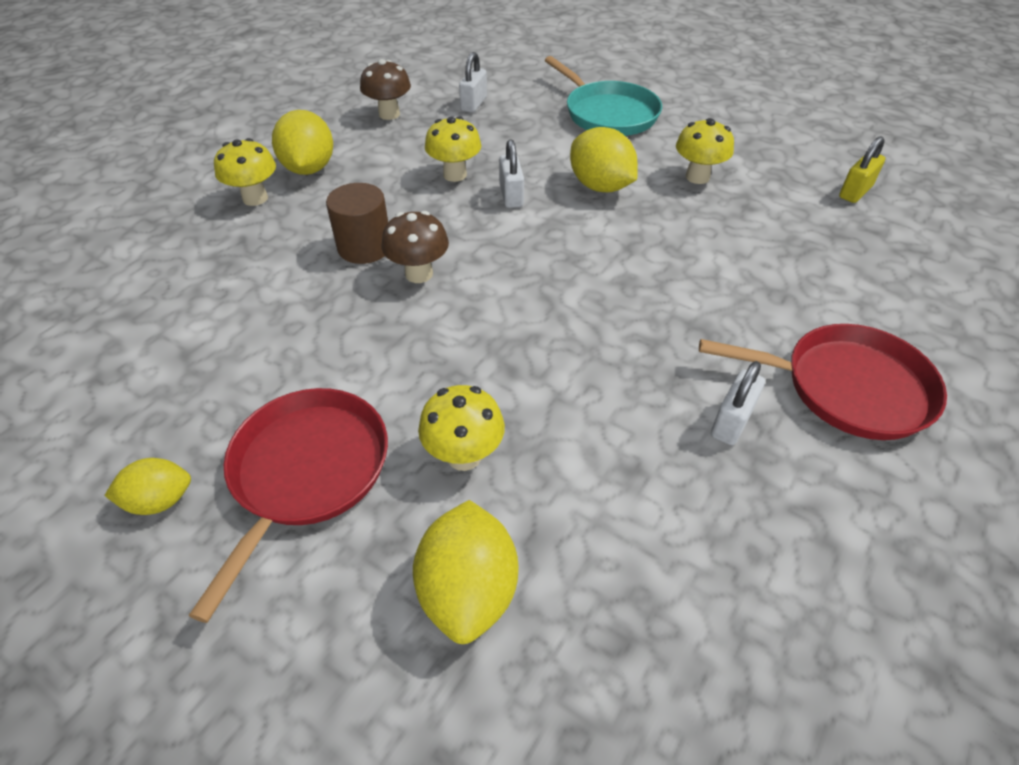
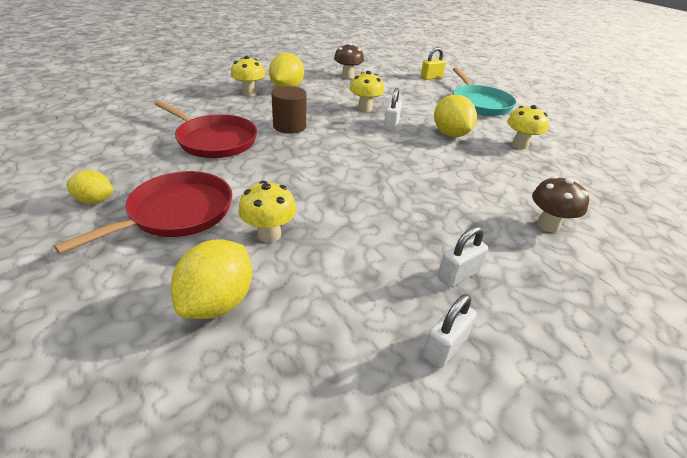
camera: 20 degrees right, 10 degrees down
(419, 274) = (310, 145): brown mushroom -> brown mushroom (548, 225)
(473, 104) = (399, 82): white padlock -> white padlock (444, 347)
(848, 388) = (562, 284): red pan -> red pan (214, 140)
(855, 192) = (635, 180): yellow padlock -> yellow padlock (431, 78)

